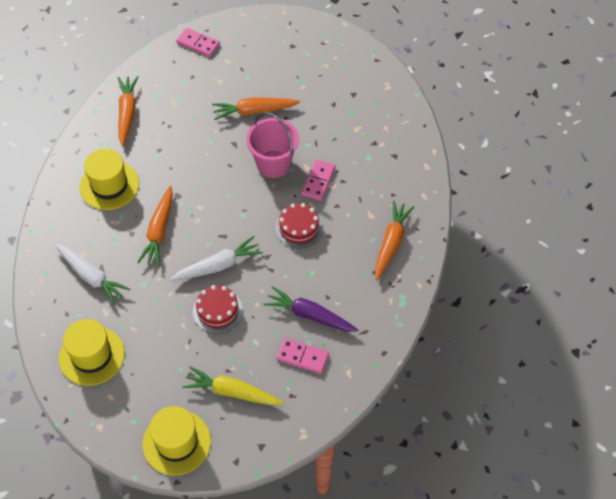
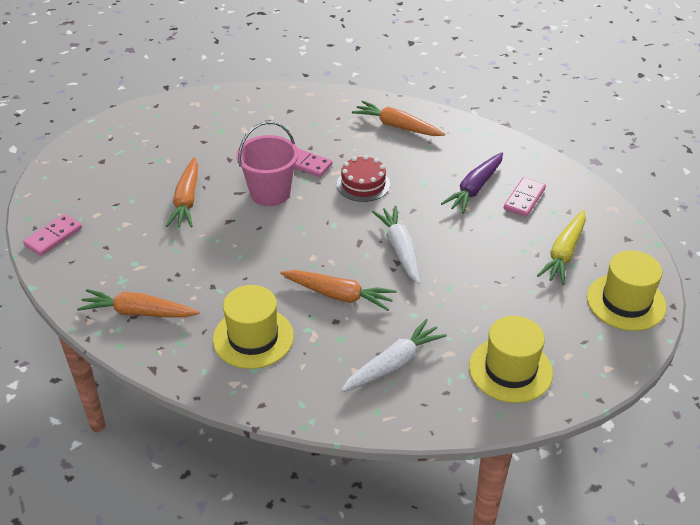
camera: 80 degrees left, 15 degrees down
(217, 311) = (460, 255): red cake -> none

